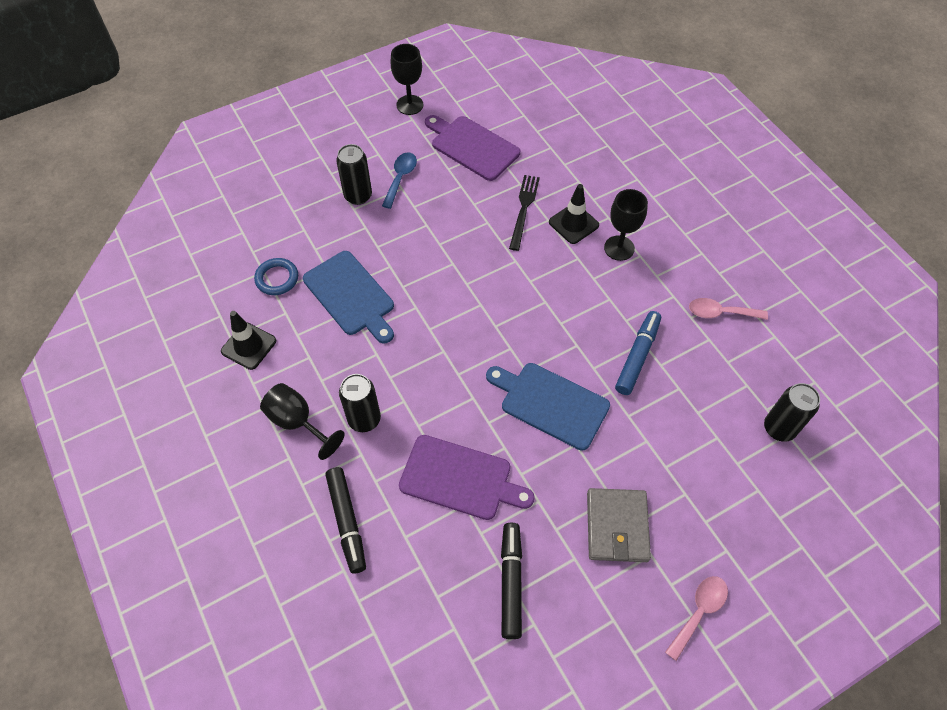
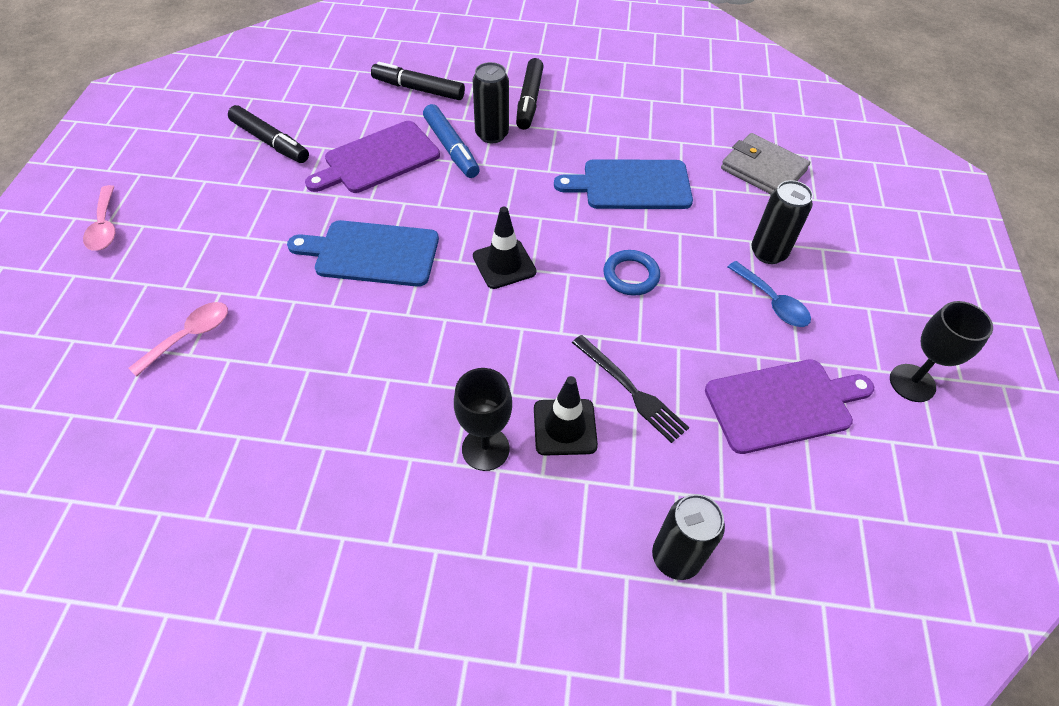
camera: 125 degrees right, 5 degrees down
(248, 346) = (632, 105): black traffic cone -> black traffic cone (504, 264)
(277, 278) = (696, 149): blue ring -> blue ring (631, 275)
(298, 422) = (529, 101): black goblet -> black marker
(551, 403) = (372, 253): blue cutting board -> blue cutting board turned 150 degrees counterclockwise
(617, 526) = (223, 224): grey wallet -> grey wallet (763, 169)
(637, 356) = (339, 355): blue marker -> blue marker (451, 148)
(720, 313) = (295, 484): pink spoon -> pink spoon (190, 336)
(779, 428) = (127, 417): black can -> black can (676, 557)

